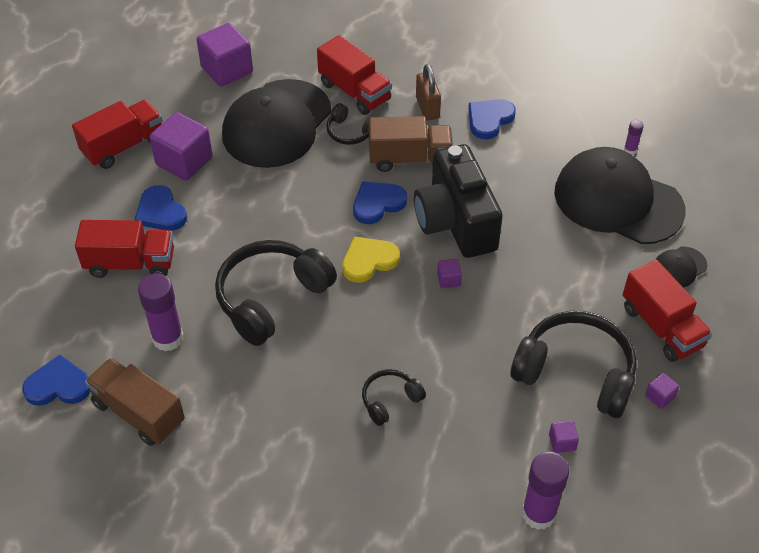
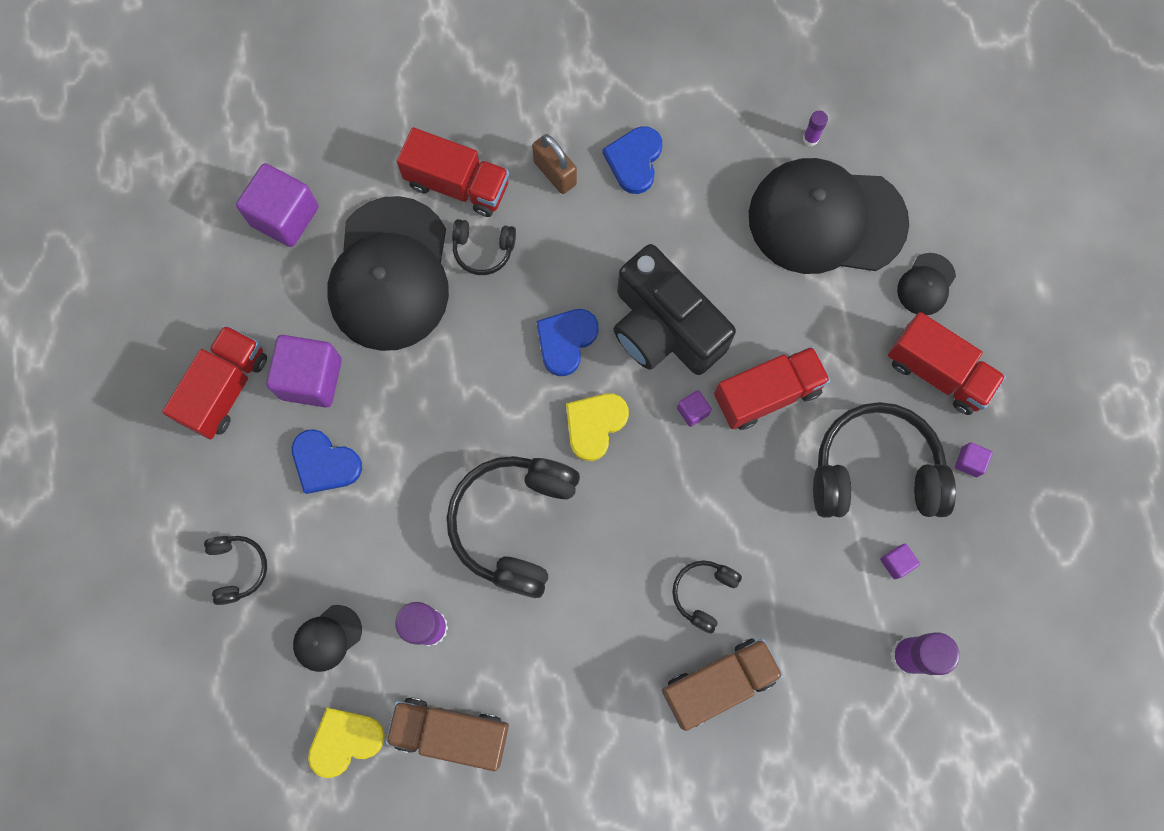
camera: 25 degrees left, 25 degrees up
(58, 385) = (345, 741): blue heart -> yellow heart
(59, 249) = (237, 568): none -> black headphones
(90, 315) = (327, 638): none -> black cap
(130, 263) = (331, 549): red truck -> red truck (767, 394)
(410, 159) = (571, 259): brown truck -> brown truck (718, 683)

